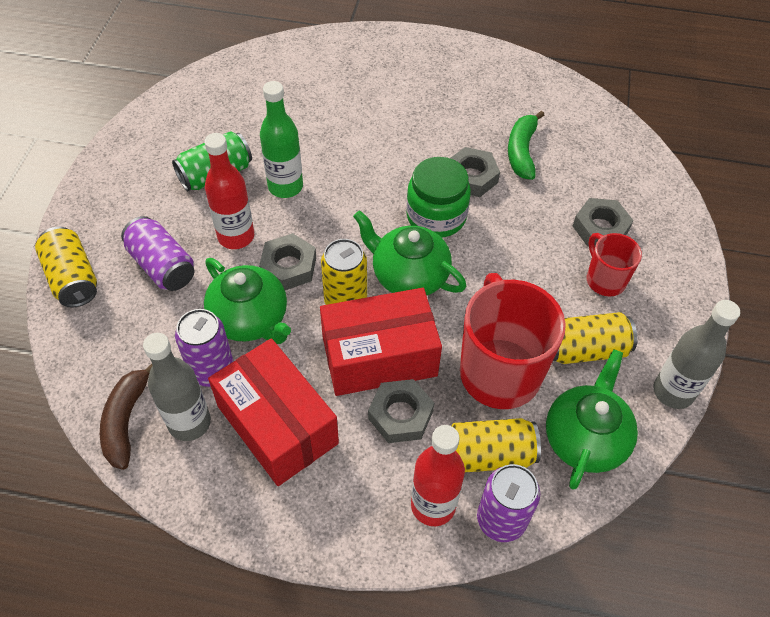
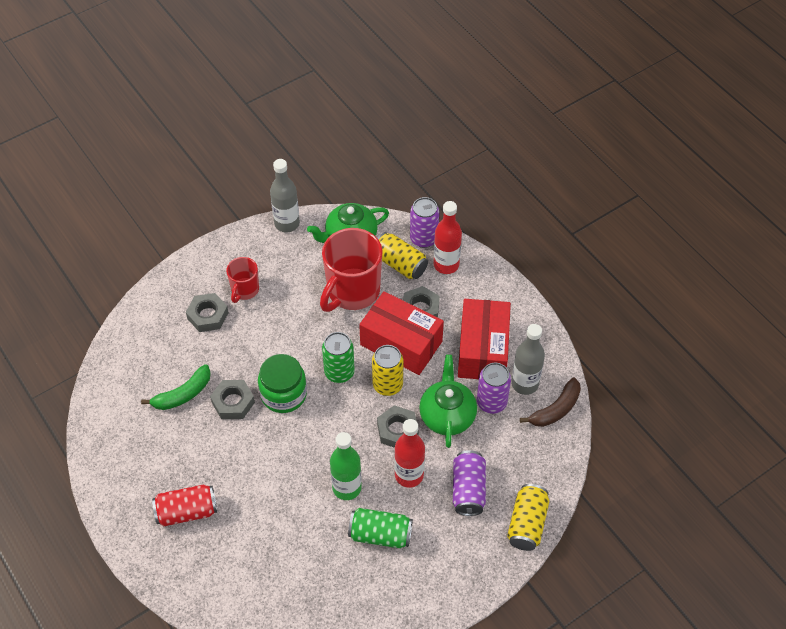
camera: 135 degrees left, 0 degrees up
(400, 83) = (187, 511): none -> red can
(408, 275) = (339, 372): green teapot -> green can
(585, 349) = (300, 269): yellow can -> none

